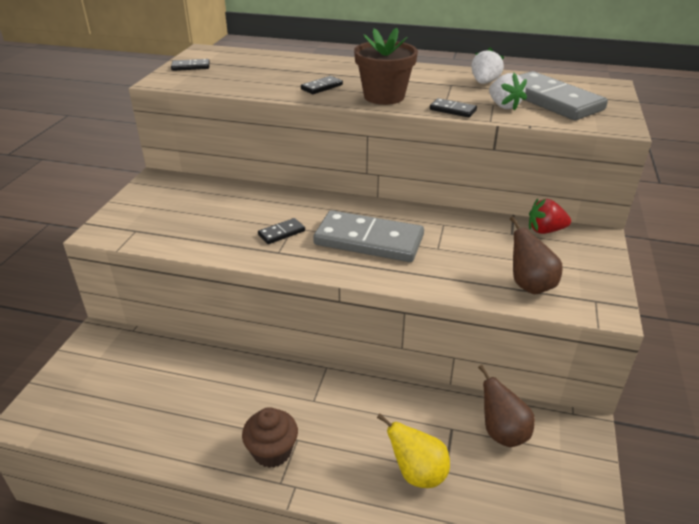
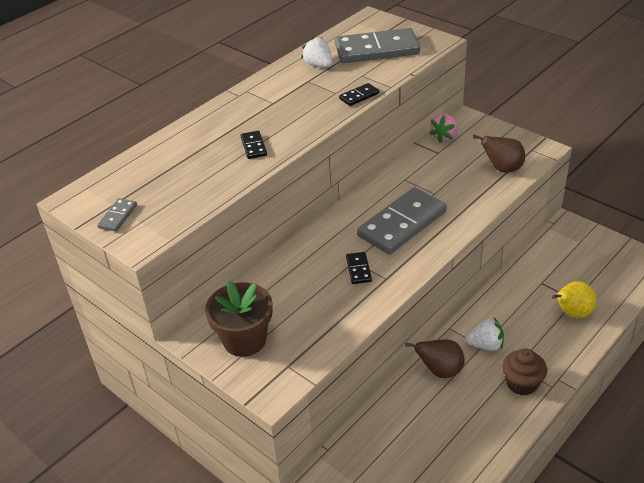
camera: 60 degrees left, 5 degrees up
(191, 67) = (117, 216): black domino -> grey domino
(384, 96) = (304, 120): brown flower pot -> brown flower pot (244, 340)
(502, 433) = (555, 261): brown pear -> brown pear (440, 371)
(503, 106) = (370, 72): white strawberry -> white strawberry (485, 345)
(545, 230) = (444, 137): red strawberry -> pink strawberry

